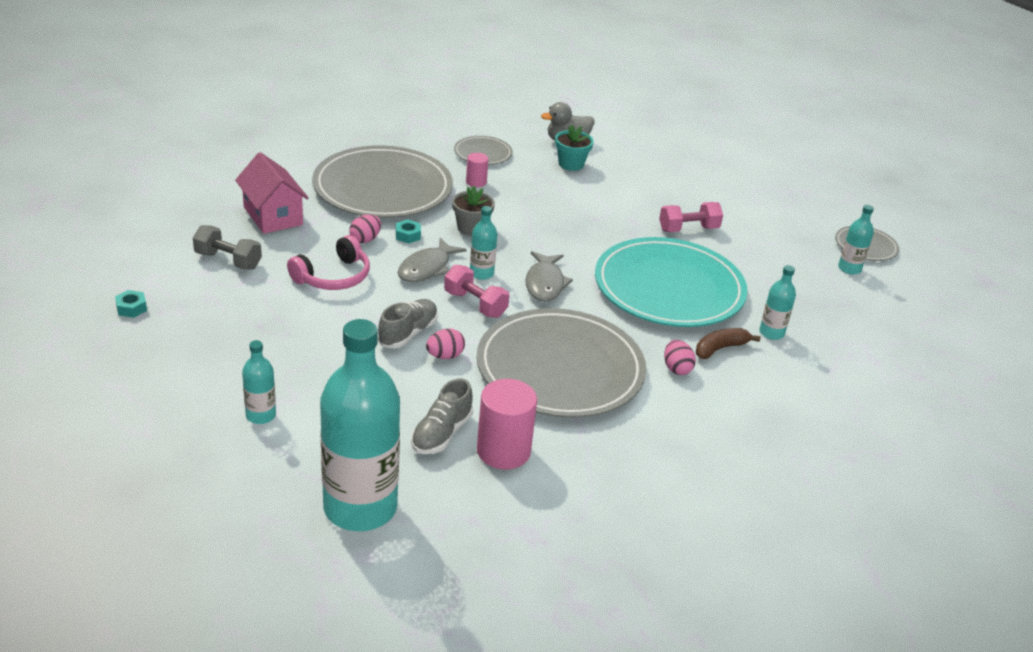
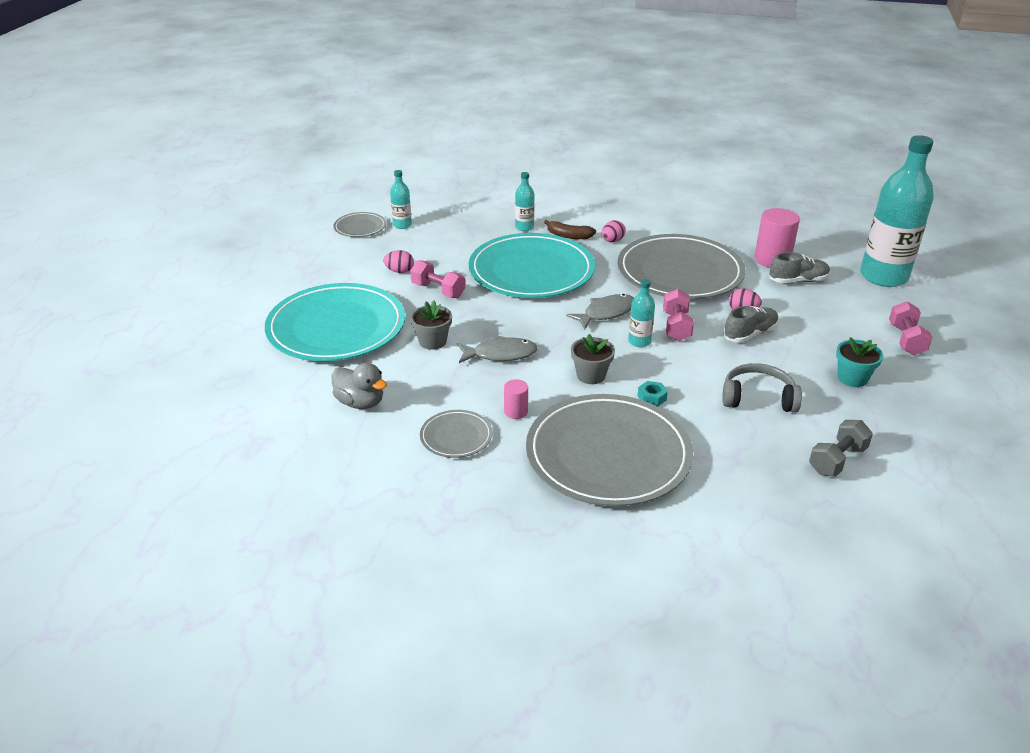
camera: 125 degrees left, 0 degrees up
(131, 308) = (960, 461): turquoise nut -> none
(228, 260) = (837, 460): grey dumbbell -> grey dumbbell turned 60 degrees clockwise
(261, 415) = (906, 340): turquoise bottle -> pink dumbbell
(273, 216) = (750, 484): pink house -> none
(333, 277) = (758, 398): pink headphones -> grey headphones
(365, 239) = (692, 414): pink egg -> pink egg (399, 271)
(408, 333) = (750, 334): grey shoe -> grey shoe turned 150 degrees clockwise
(427, 268) = (674, 365): grey fish -> grey fish (500, 354)
(571, 164) = (406, 380): turquoise flower pot -> turquoise flower pot (852, 378)
(609, 193) = (432, 341): none -> grey flower pot
(680, 169) = (336, 327): none -> turquoise plate

